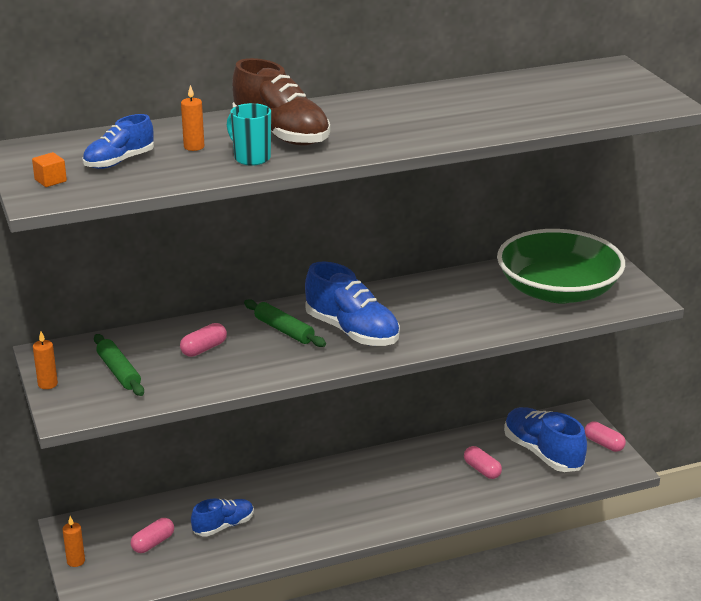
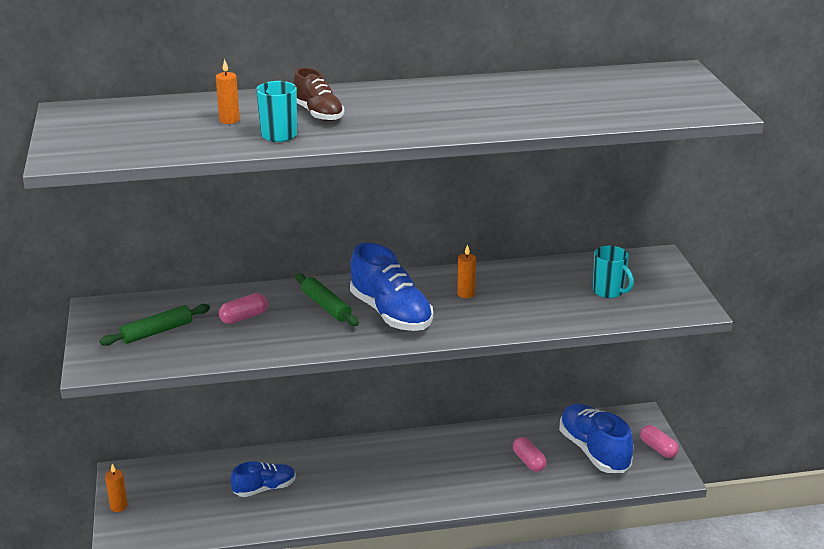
camera: 10 degrees right, 0 degrees up
(47, 384) = (87, 337): orange candle -> orange candle (466, 294)
(50, 180) = (79, 142): orange cube -> none
(119, 161) = (152, 129): blue shoe -> none
(119, 372) = (157, 332): green rolling pin -> green rolling pin turned 75 degrees clockwise
(153, 543) = (194, 498): pink capsule -> none
(281, 134) = (318, 114): brown shoe -> brown shoe, size x0.61
(558, 290) = (609, 291): green bowl -> turquoise mug

